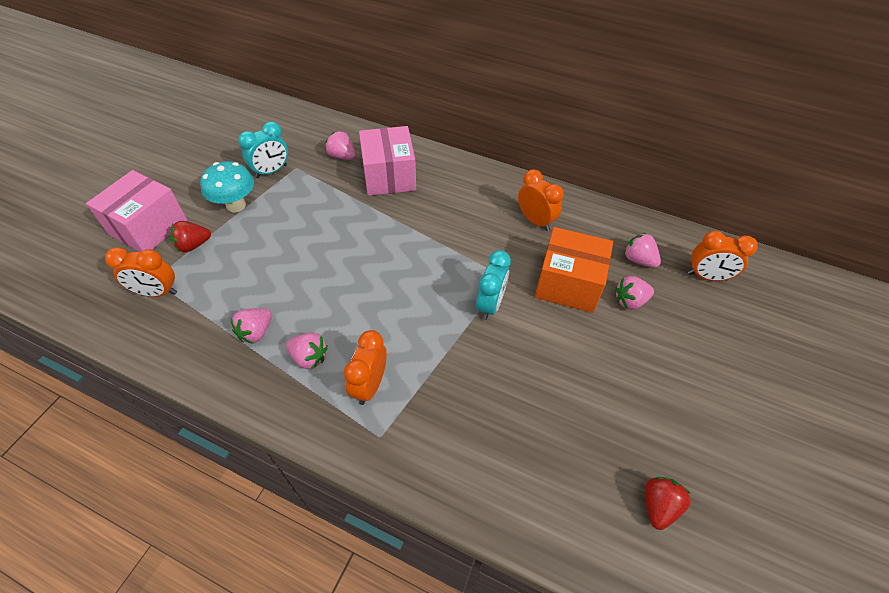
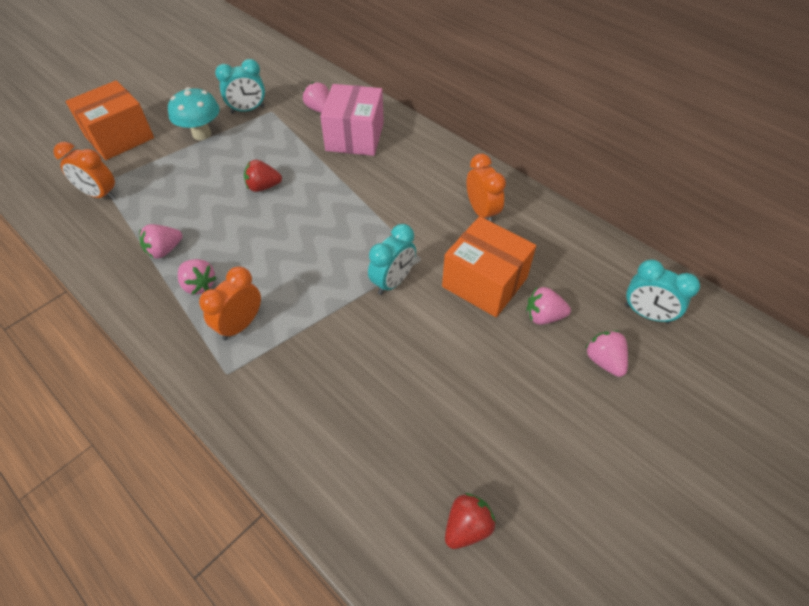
camera: 20 degrees right, 0 degrees up
(148, 227) = (119, 137): pink box -> orange box
(193, 245) = (148, 161): red strawberry -> red strawberry (263, 187)
(638, 260) = (575, 277): pink strawberry -> pink strawberry (604, 361)
(707, 276) = (646, 314): orange clock -> turquoise clock

